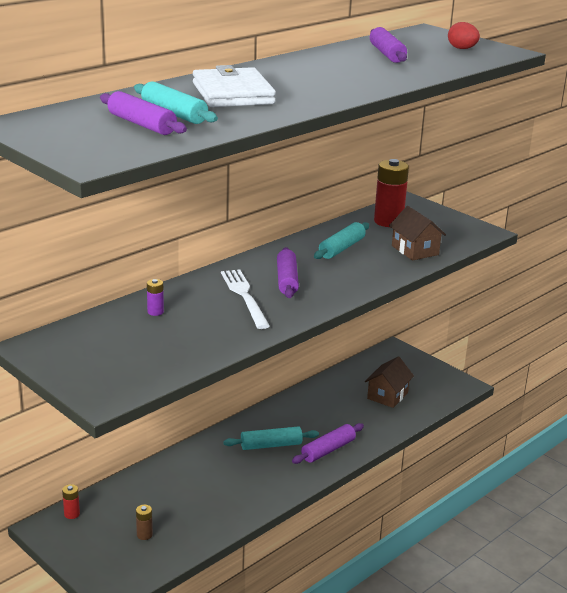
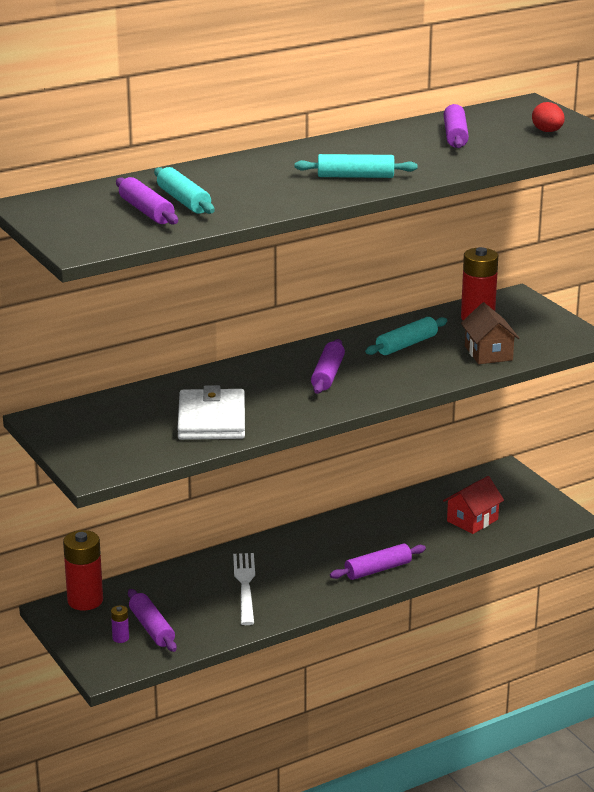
camera: 15 degrees right, 0 degrees up
(72, 514) = (85, 601): red battery -> red battery, size x2.20
(144, 535) = (152, 628): brown battery -> purple rolling pin
(155, 312) = (176, 396): purple battery -> purple battery (120, 638)
(233, 93) = (255, 180): white wallet -> white wallet (211, 420)
(244, 296) = (274, 388): white fork -> white fork (245, 586)
(271, 445) = (316, 558): turquoise rolling pin -> turquoise rolling pin (355, 176)
(387, 395) = (472, 520): brown house -> red house

